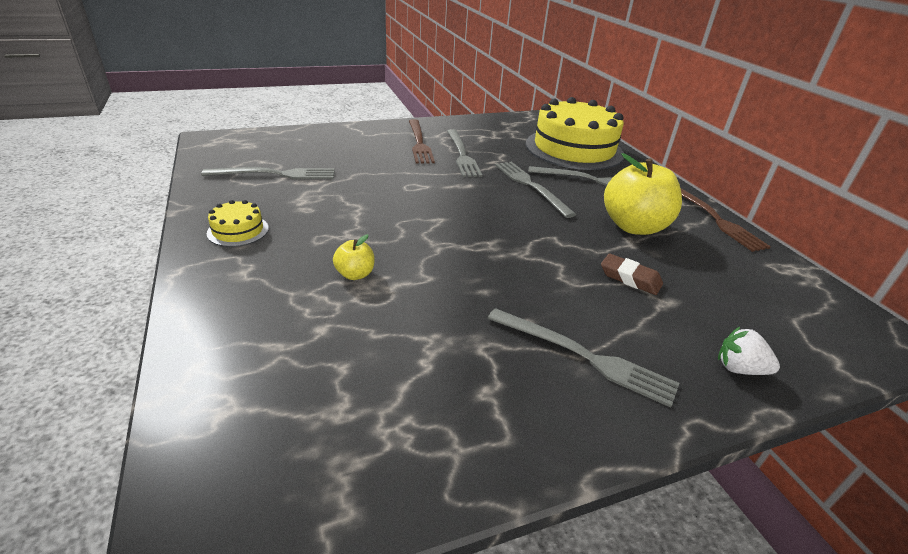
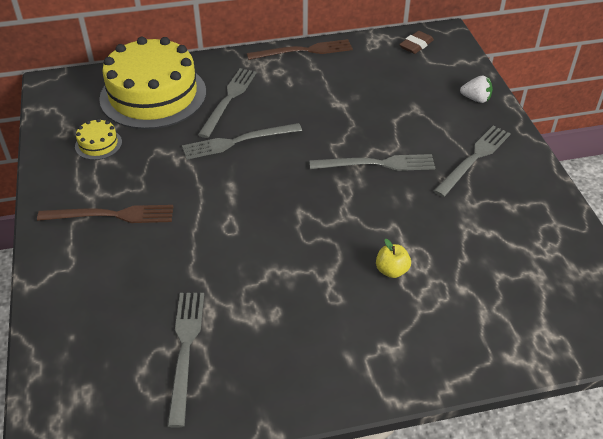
camera: 80 degrees left, 10 degrees up
(238, 230) = (319, 365): yellow cake -> yellow cake (98, 144)
(462, 154) = (154, 181): grey fork -> grey fork (377, 164)
(630, 278) = (389, 117): brown eraser -> brown eraser (416, 45)
(634, 226) = (316, 96): yellow apple -> none
(739, 369) = (476, 99): white strawberry -> white strawberry turned 105 degrees counterclockwise

